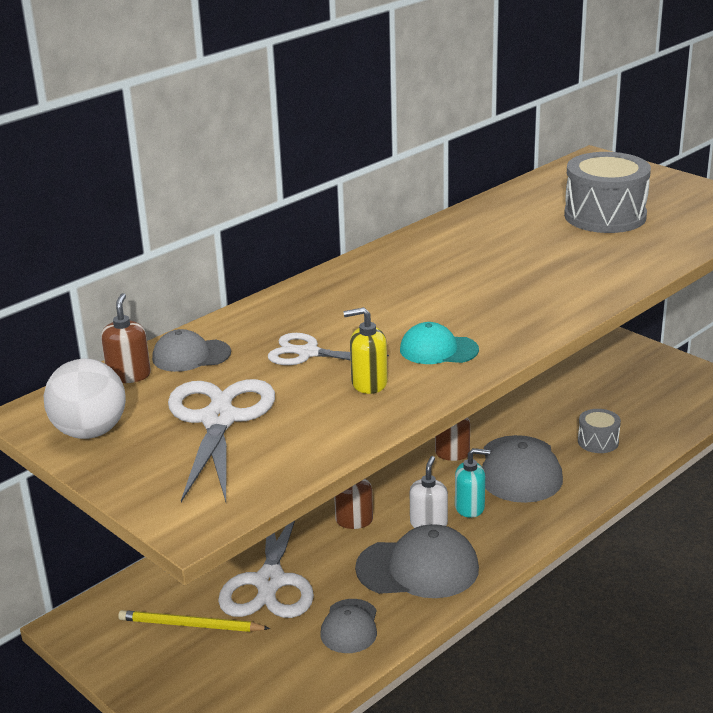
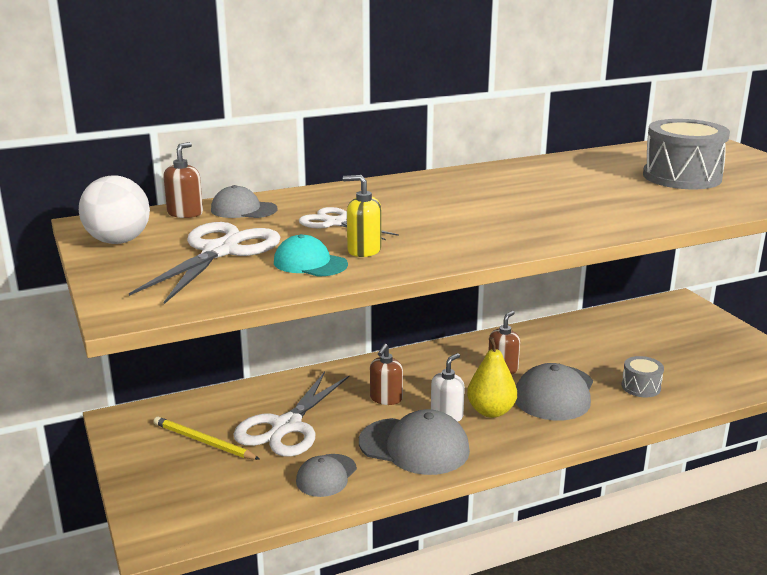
camera: 20 degrees right, 5 degrees down
(438, 350) = (445, 239): turquoise cap -> turquoise cap (310, 263)
(470, 507) = (491, 411): turquoise soap dispenser -> yellow pear

